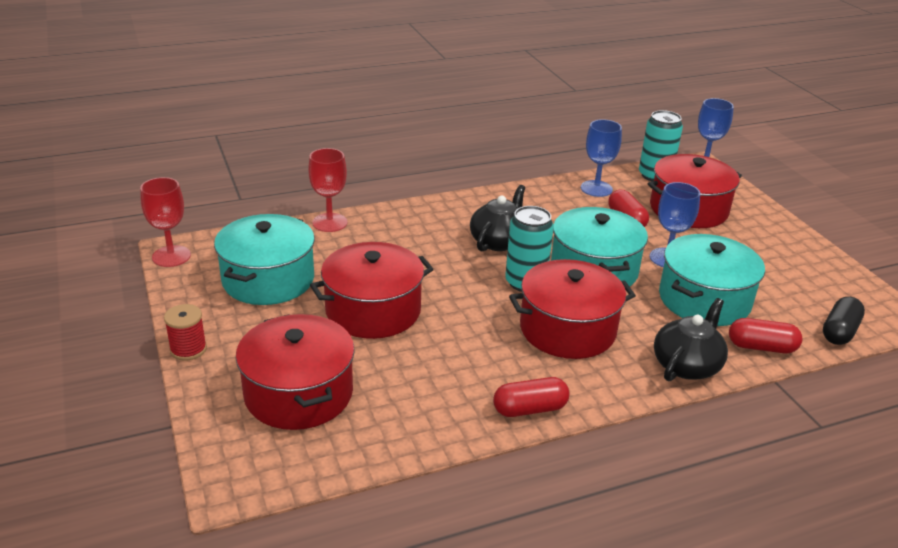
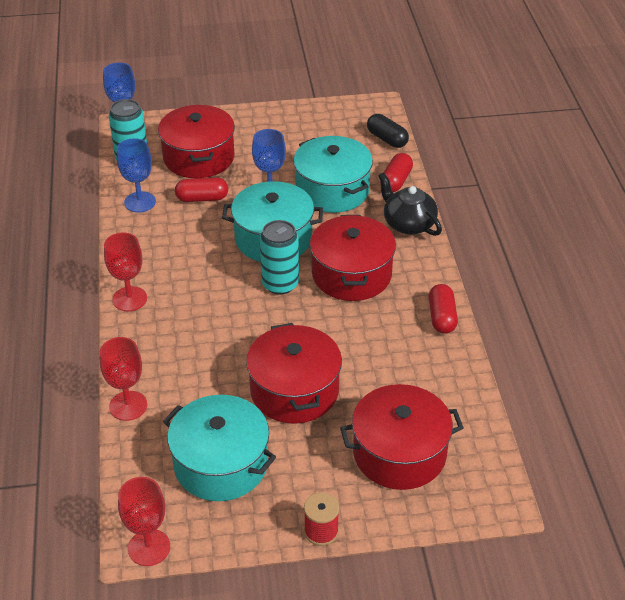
camera: 75 degrees left, 10 degrees up
(462, 203) = (129, 299): none -> red goblet
(499, 241) = (208, 287): black teapot -> none

